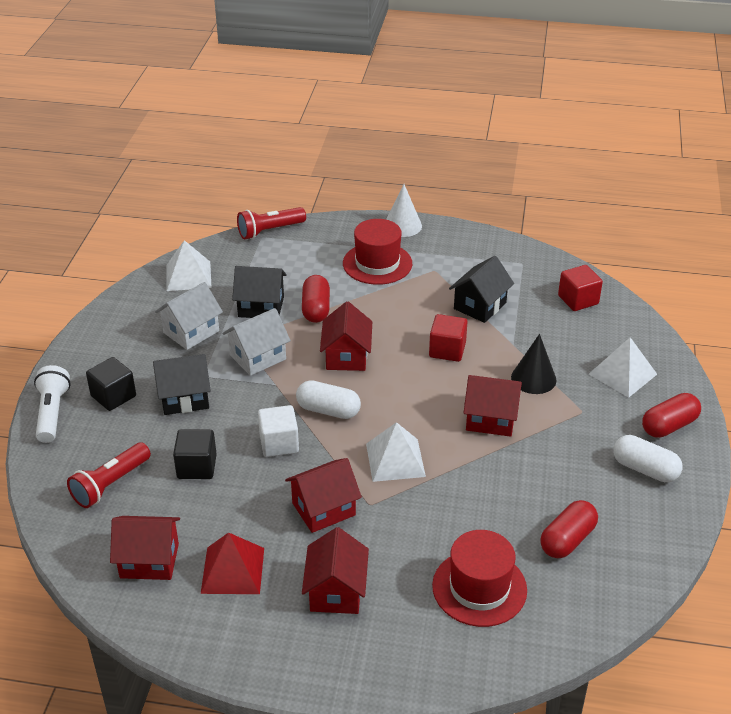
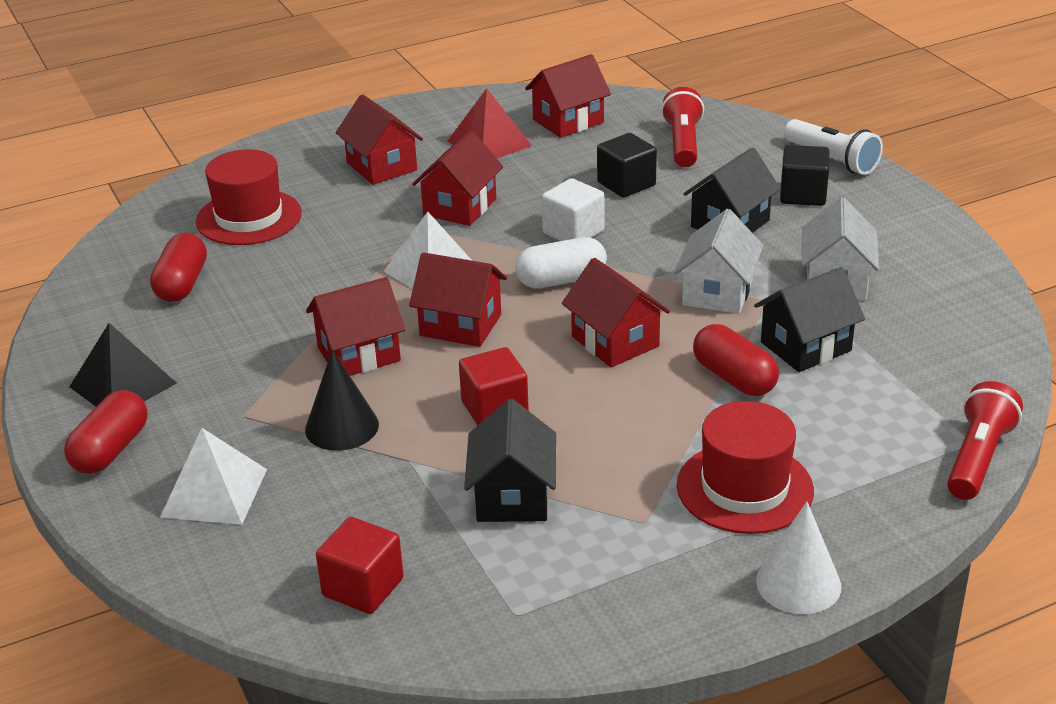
camera: 145 degrees right, 5 degrees down
(188, 276) = (960, 338): white pyramid -> none
(416, 409) = (460, 325): none -> red house
(645, 469) = (123, 385): white capsule -> black pyramid

